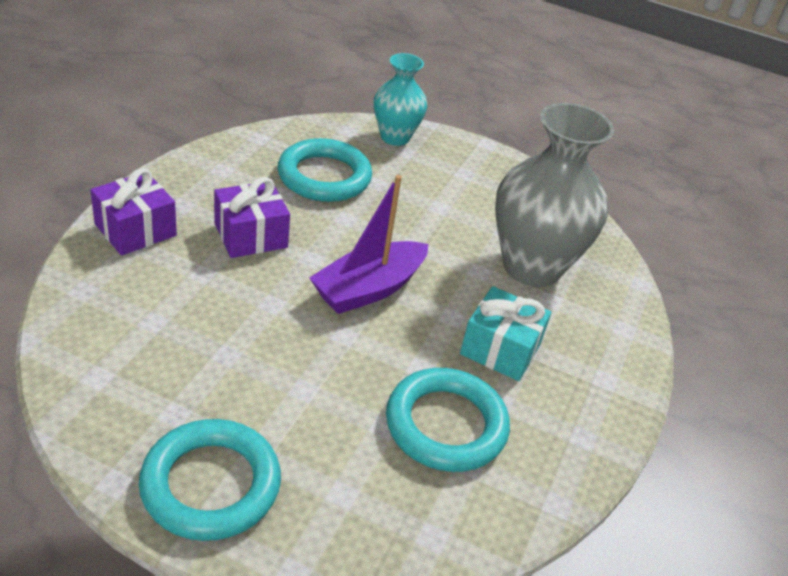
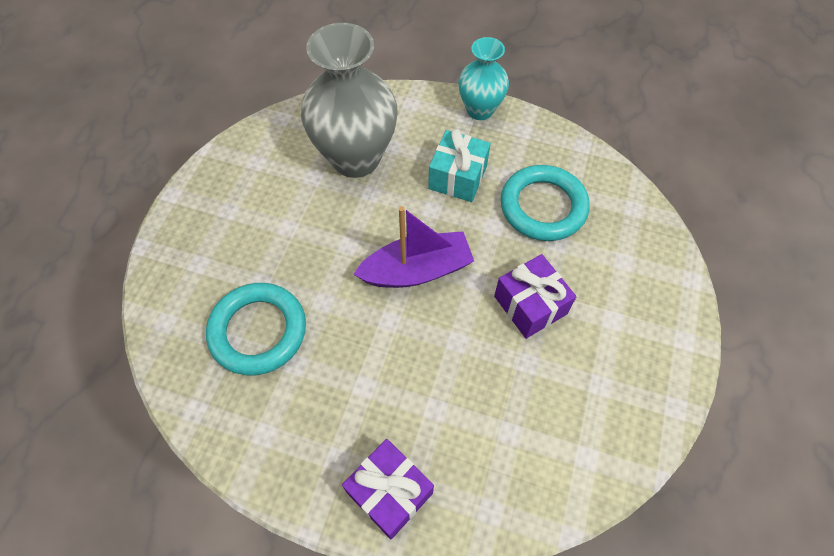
camera: 90 degrees left, 20 degrees up
(211, 484) = (651, 343): turquoise ring -> none
(251, 235) = (370, 379): purple gift -> purple gift (530, 305)
(369, 289) = (417, 270): purple boat -> purple boat turned 60 degrees counterclockwise
(395, 137) = (172, 275): turquoise vase -> turquoise vase (480, 110)

